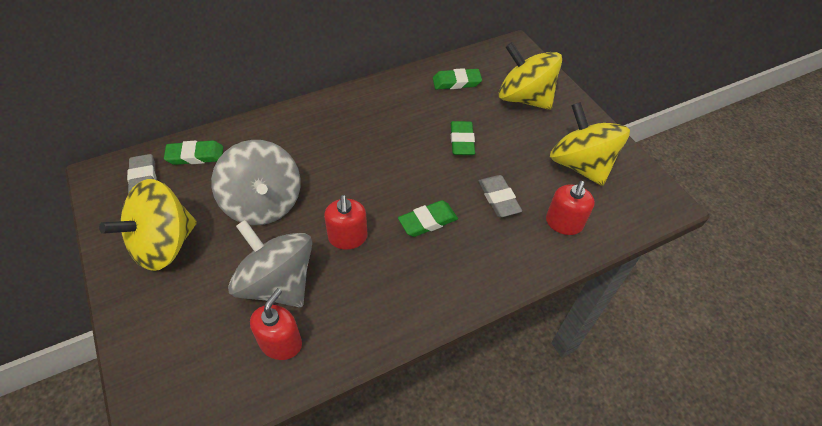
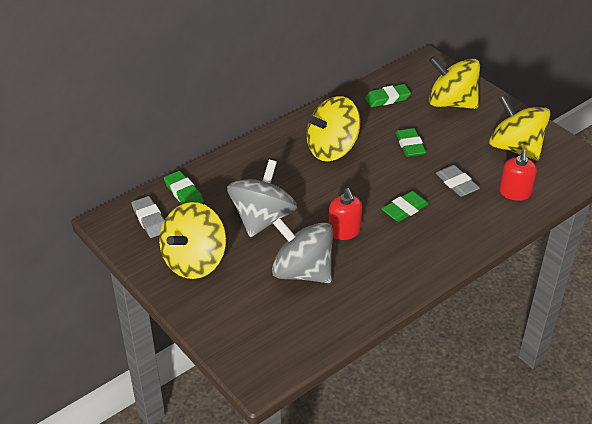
camera: 10 degrees left, 10 degrees down
(195, 156) = (184, 193): green eraser -> green eraser turned 75 degrees clockwise
(263, 203) = (262, 219): grey spinning top -> grey spinning top turned 120 degrees counterclockwise
(281, 343) = (324, 309): red soap dispenser -> none
(375, 131) = (332, 149): none -> yellow spinning top

